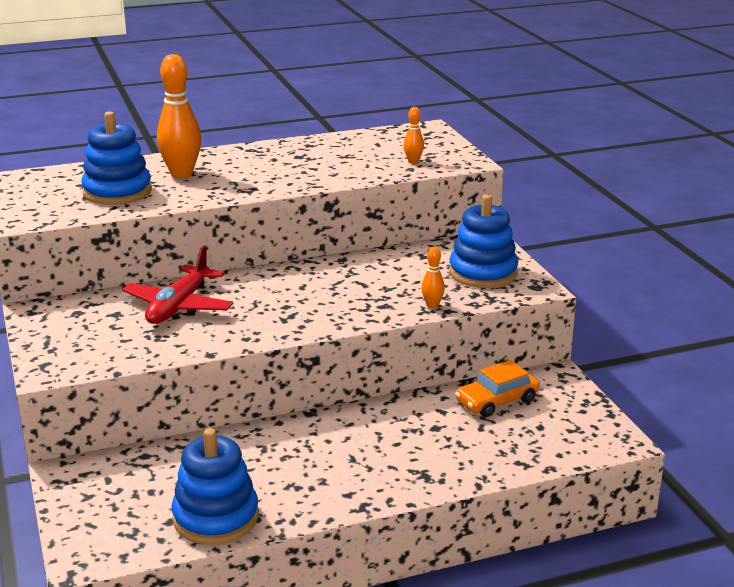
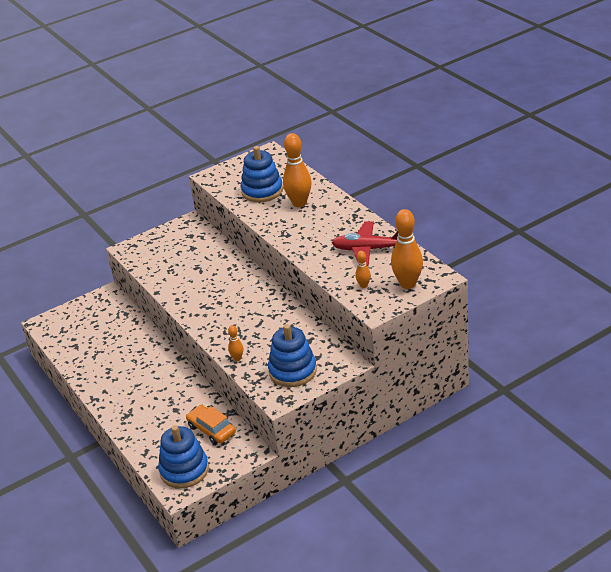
camera: 80 degrees right, 10 degrees up
(179, 306) = (207, 265): red plane -> red plane (368, 249)
(216, 517) = (78, 352): blue stacking toy -> blue stacking toy (184, 470)
(428, 142) = (408, 284): none -> orange bowling pin

